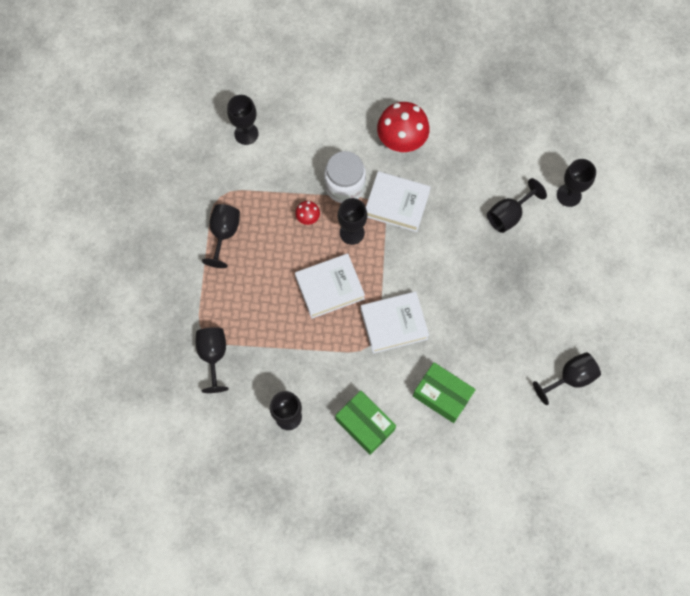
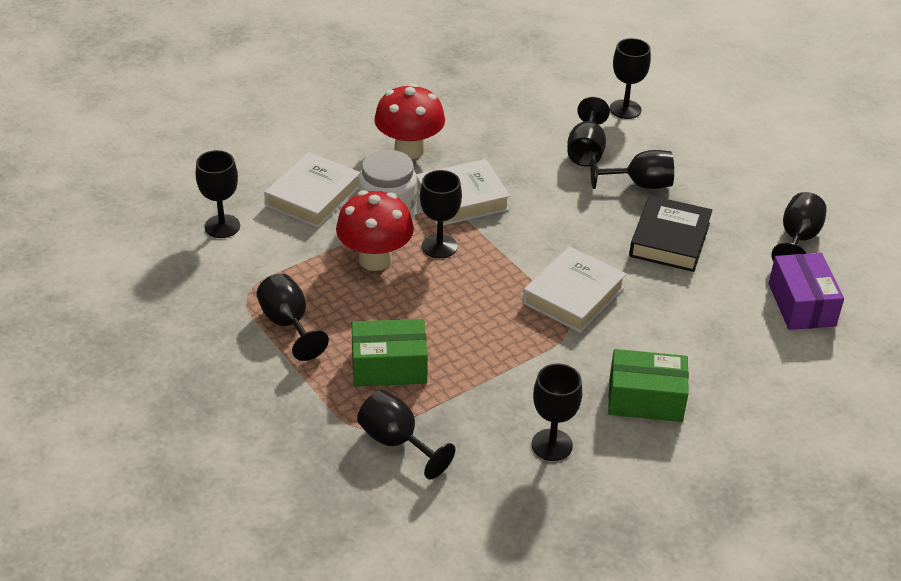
camera: 40 degrees left, 30 degrees down
(308, 218) = (375, 259): red mushroom -> red mushroom, size x2.15
(329, 287) = (467, 304): white book -> white book (313, 196)
(442, 395) = (694, 325): green box -> green box (389, 366)
(490, 322) = (669, 240): none -> black book
(515, 266) = (640, 184): none -> black goblet
(520, 427) = (801, 305): none -> purple box

